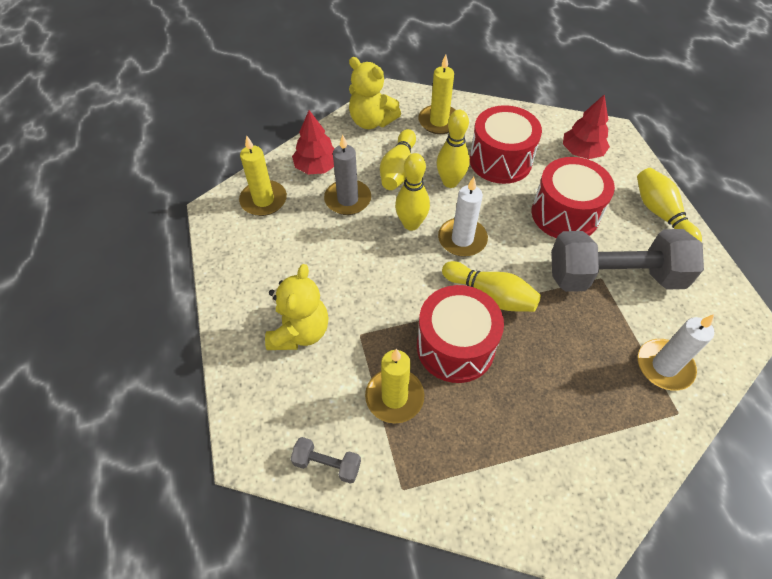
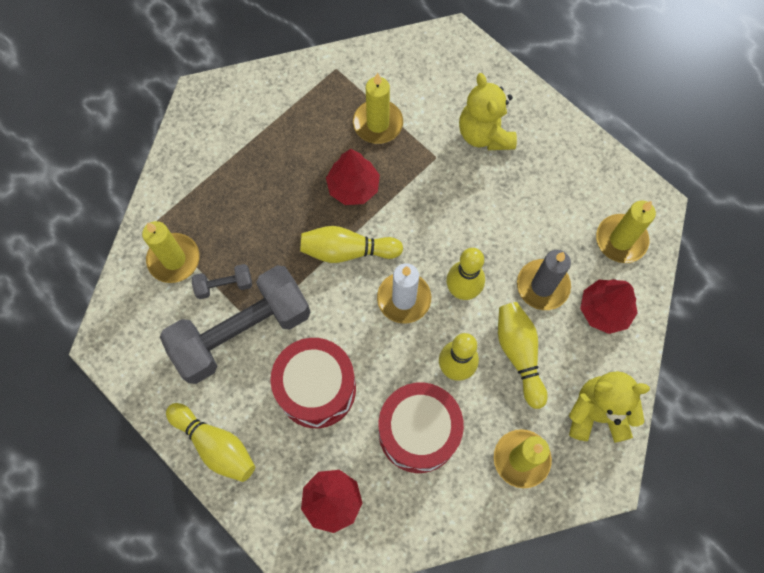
camera: 150 degrees right, 15 degrees up
(327, 464) = (396, 57): grey dumbbell -> grey dumbbell (224, 285)
(455, 346) = (353, 187): red drum -> red tree
(664, 366) = (174, 259): white candle -> yellow candle

